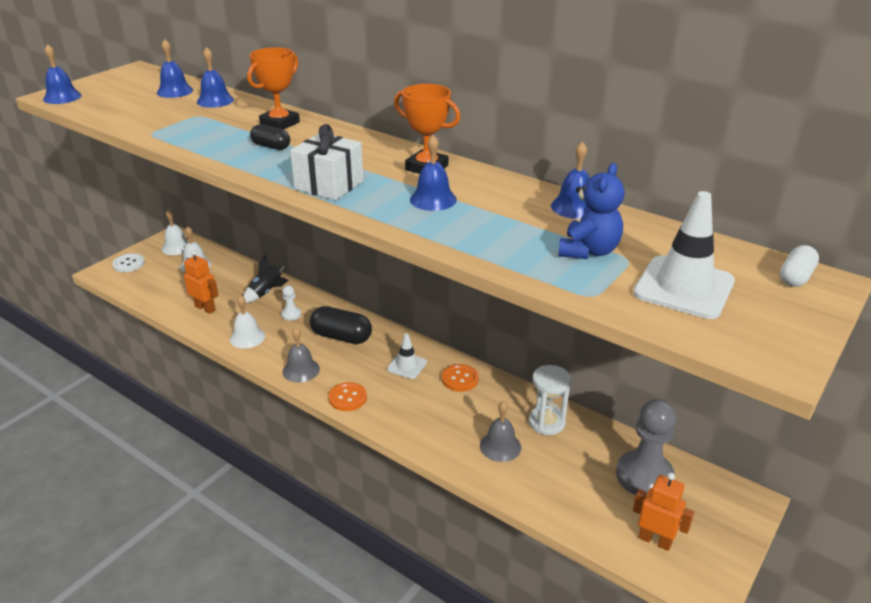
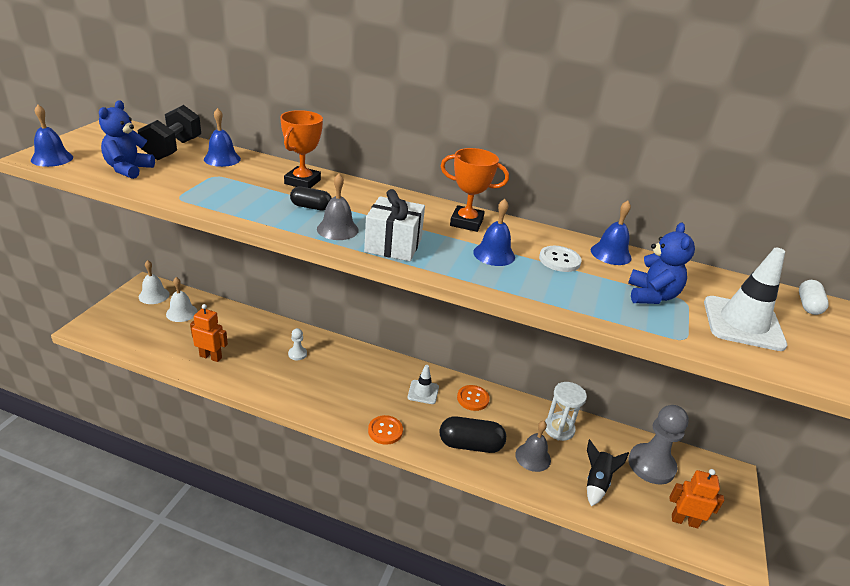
camera: 20 degrees left, 0 degrees up
(122, 108) = (128, 169): none -> blue teddy bear
(129, 264) = (110, 317): white button -> white button (559, 260)
(175, 91) = (173, 149): blue bell -> black dumbbell
(247, 337) = (265, 382): white bell -> none
(266, 292) = (264, 334): black rocket -> black rocket (596, 482)
(301, 370) = (331, 409): grey bell -> grey bell (337, 229)
(341, 337) = (353, 371): black capsule -> black capsule (470, 445)

